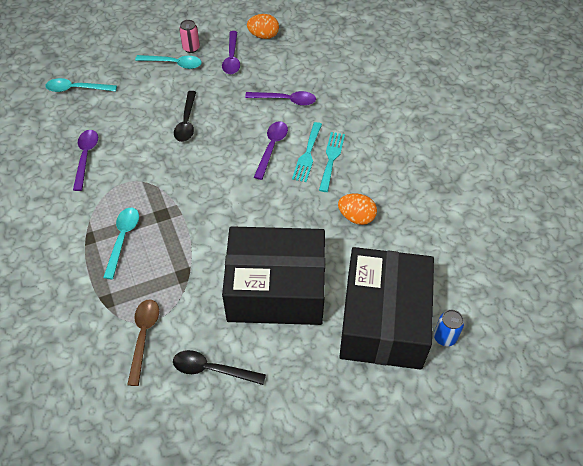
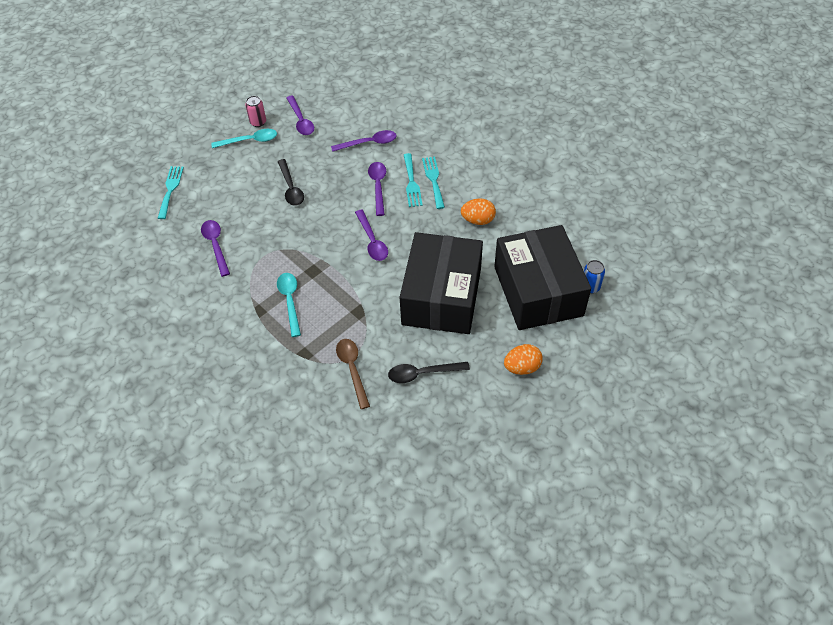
camera: 20 degrees left, 0 degrees up
(76, 89) = (170, 189): turquoise spoon -> turquoise fork
(236, 203) = (372, 241): none -> purple spoon
(263, 36) = (319, 93): orange egg -> orange egg (522, 367)
(276, 289) = (441, 296): black box -> black box turned 60 degrees counterclockwise

